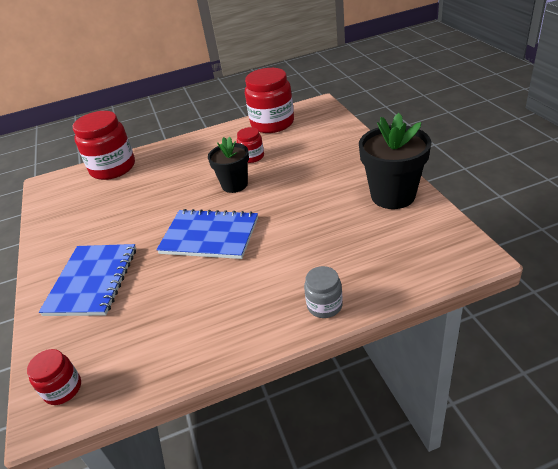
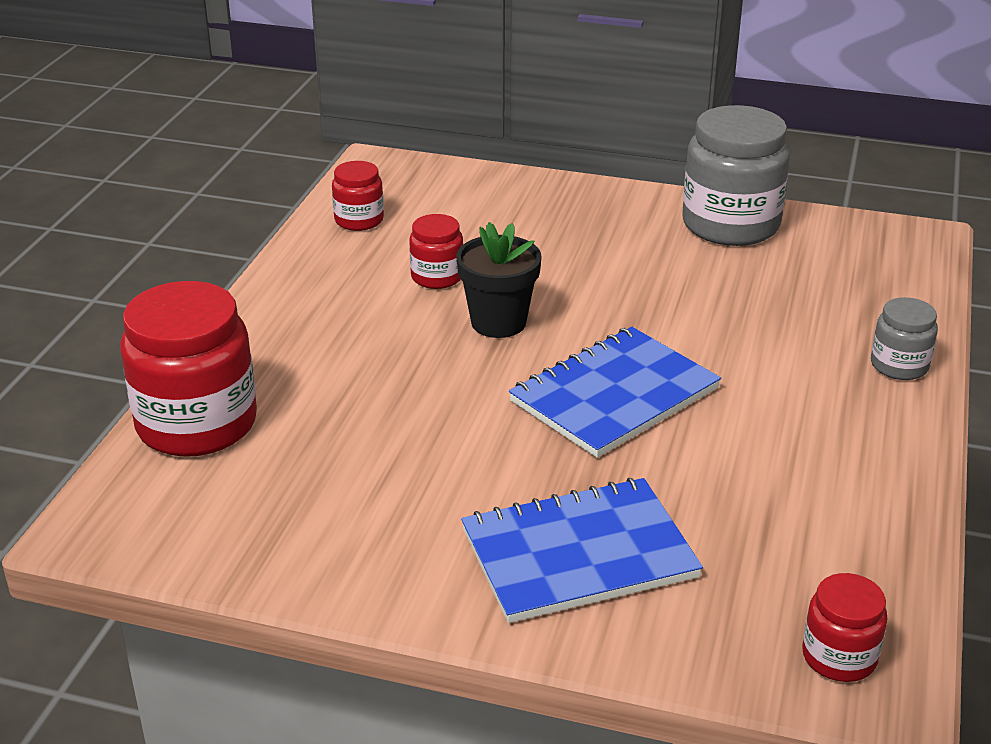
camera: 60 degrees left, 5 degrees down
(92, 281) = (579, 554): blue notebook -> blue notebook turned 60 degrees counterclockwise
(272, 123) = (359, 220): red jar -> red jar, size x0.51
(393, 195) = (730, 225): black flower pot -> grey jar

